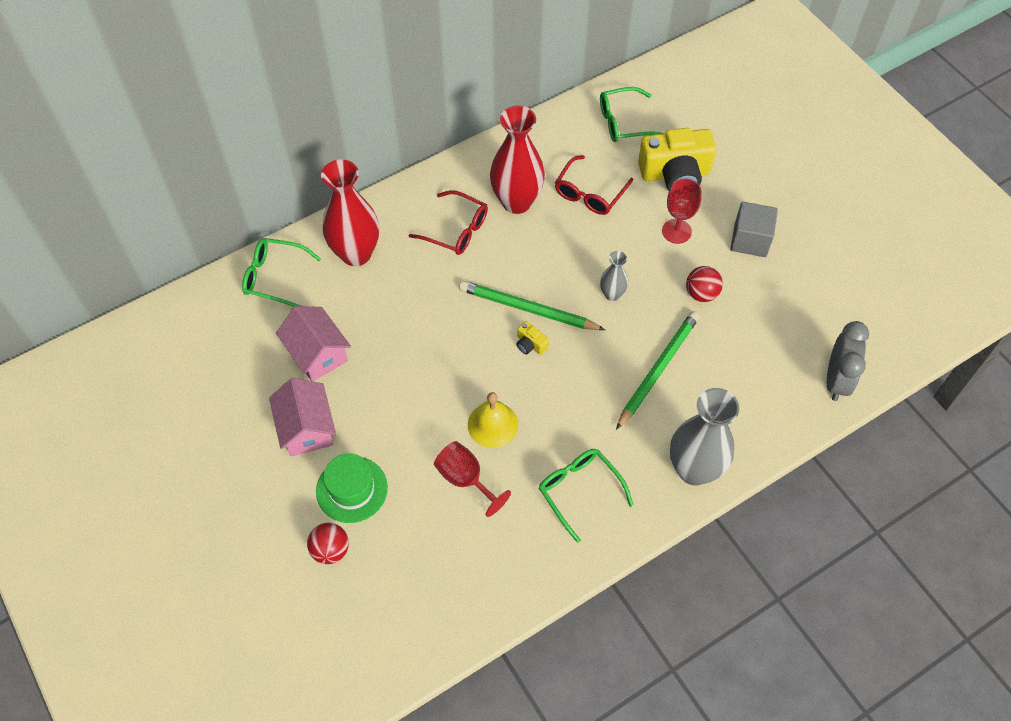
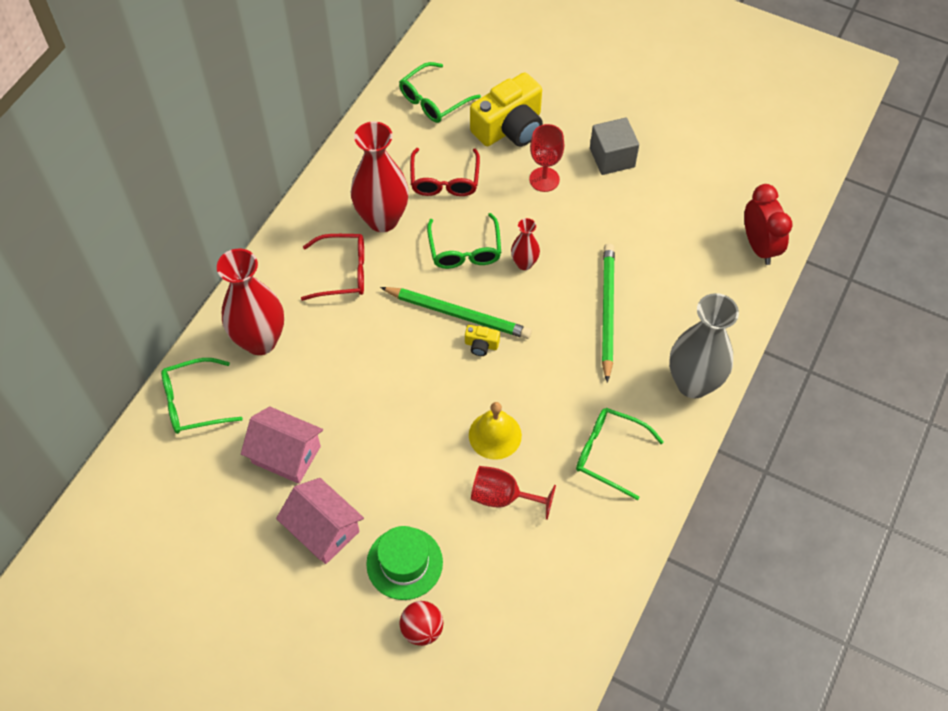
camera: 30 degrees left, 0 degrees up
(528, 309) = (458, 314): green pencil -> green pencil turned 150 degrees counterclockwise
(568, 259) = (465, 250): none -> green glasses
(612, 294) = (524, 263): grey vase -> red vase
(701, 293) = (601, 225): red ball -> none
(836, 380) = (759, 246): grey clock -> red clock

